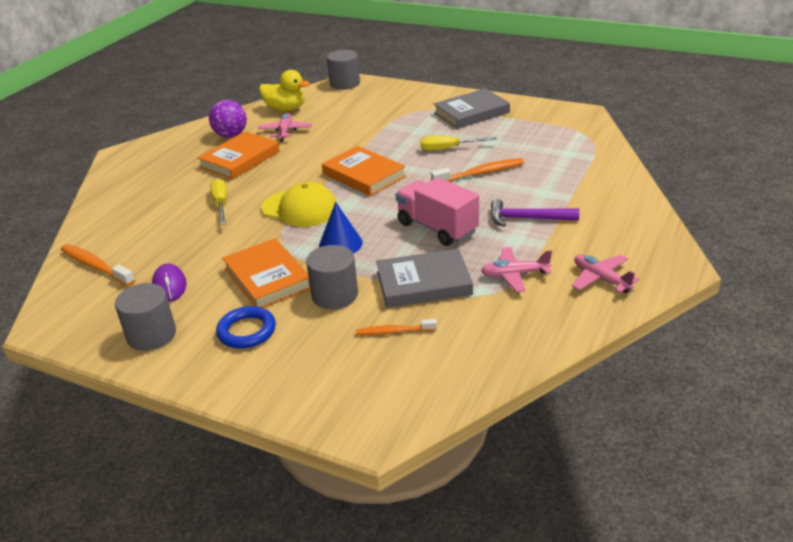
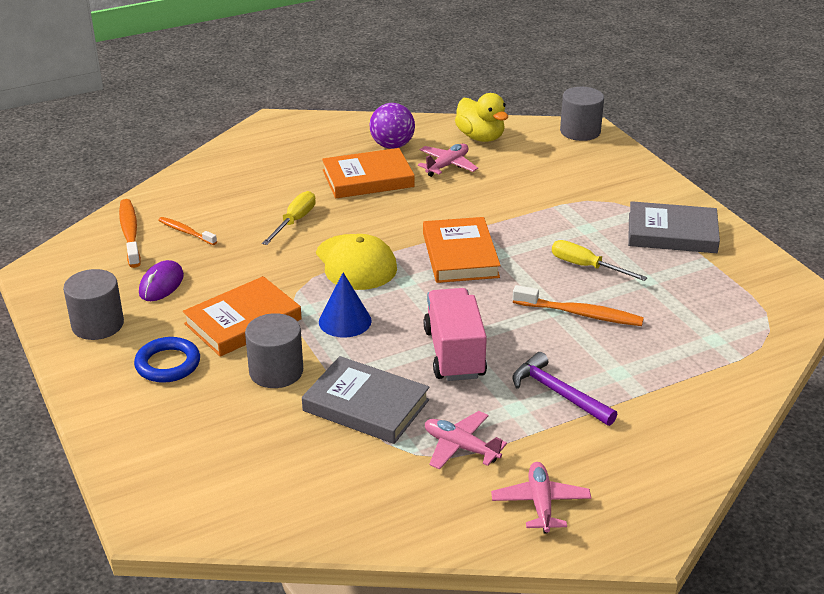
camera: 35 degrees right, 0 degrees up
(267, 278) = (243, 321): orange book -> orange book turned 45 degrees clockwise
(394, 331) = (279, 438): orange toothbrush -> orange toothbrush (186, 232)

